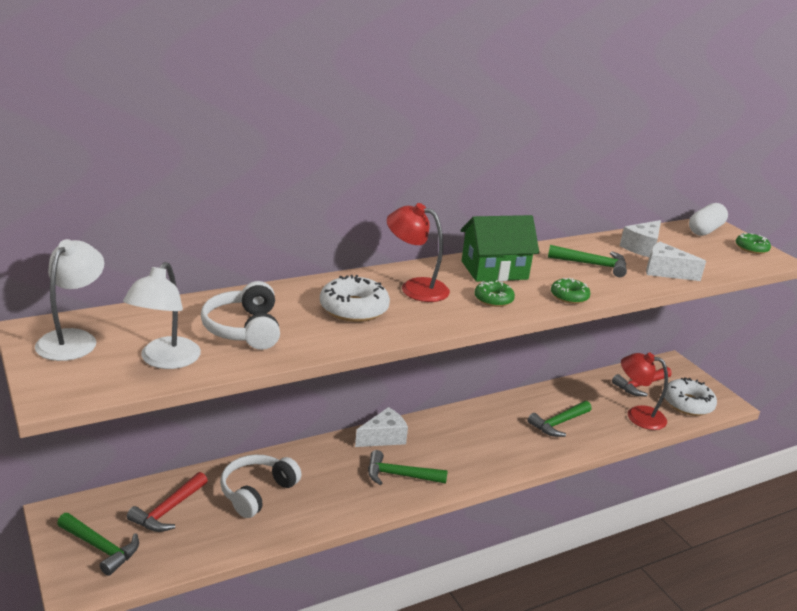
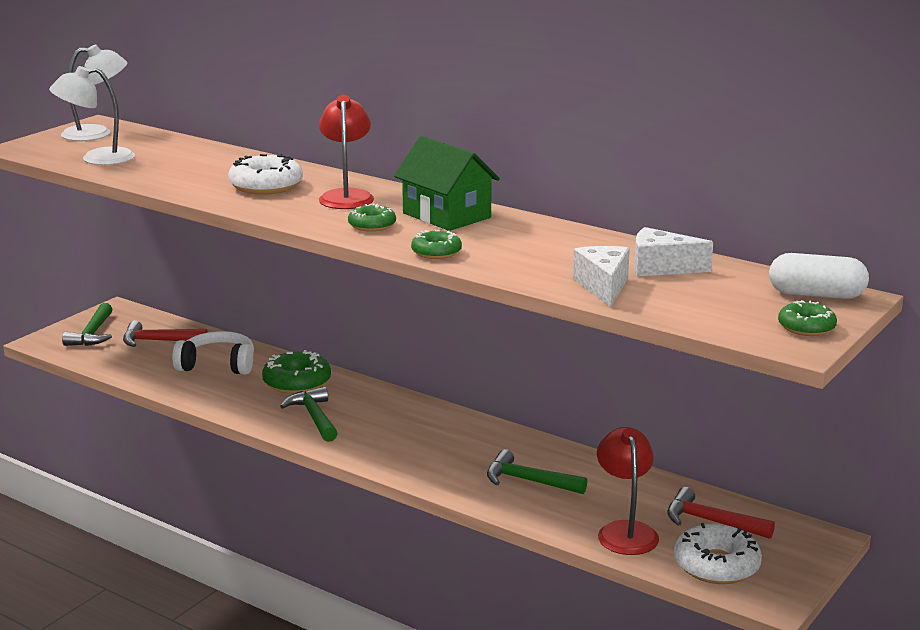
camera: 65 degrees right, 5 degrees down
(244, 329) = (176, 165): white headphones -> none
(331, 463) = (297, 382): none -> green donut
(383, 437) = (369, 394): white cheese -> none
(593, 265) = (549, 251): green hammer -> none

